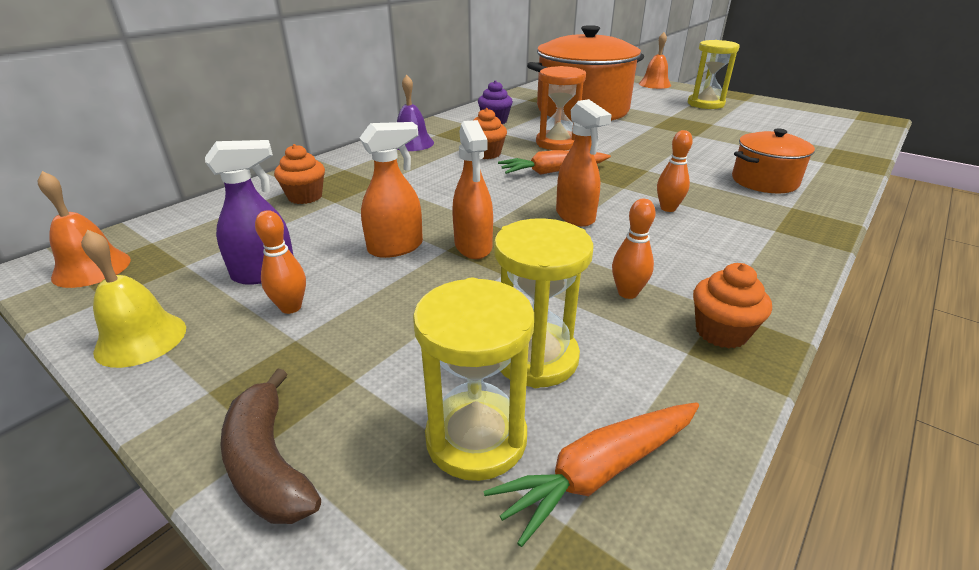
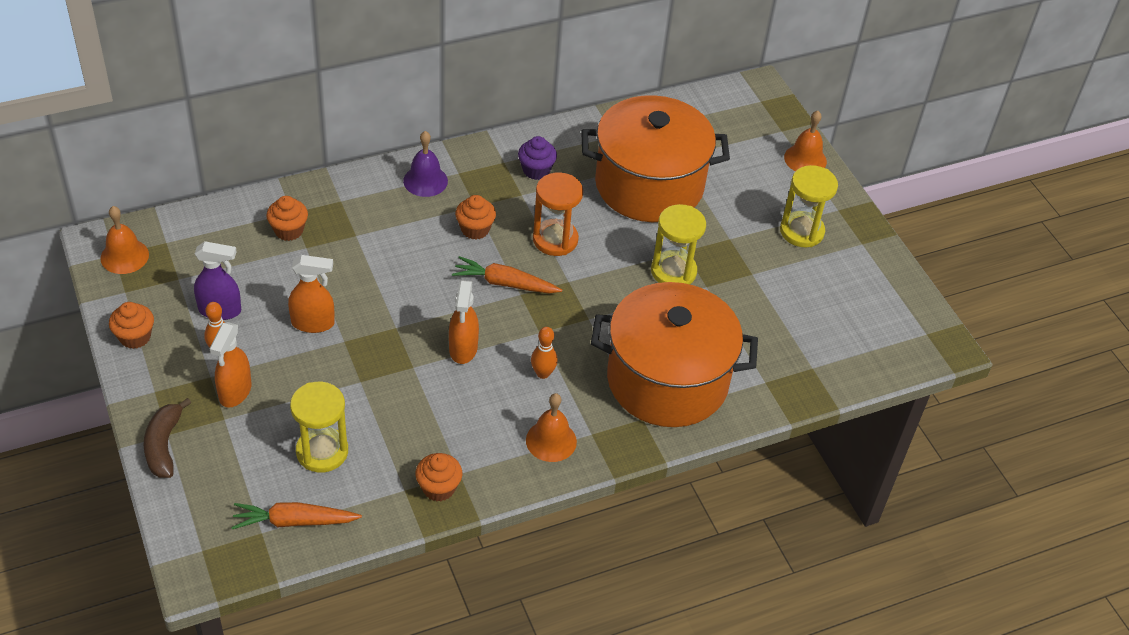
camera: 25 degrees right, 15 degrees up
(141, 339) = (135, 337): yellow bell -> orange cupcake
(473, 246) = (363, 347): orange spray bottle -> orange spray bottle (235, 392)
(476, 438) = (256, 479): yellow hourglass -> yellow hourglass (673, 271)
(627, 293) = (419, 435): orange bowling pin -> none
(754, 247) = (551, 441): none -> orange bell
(764, 181) = (667, 380): orange pot -> orange pot, size x2.01

